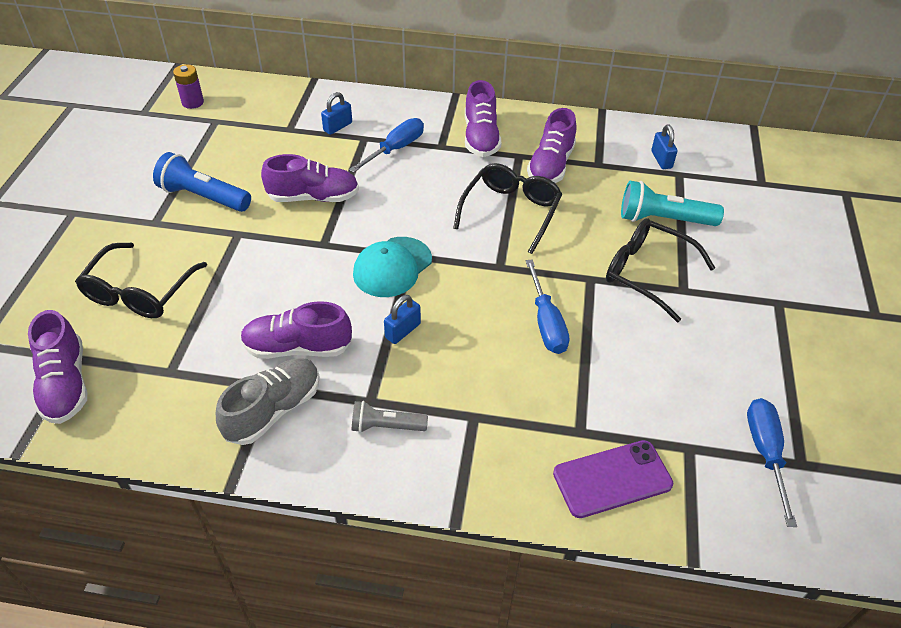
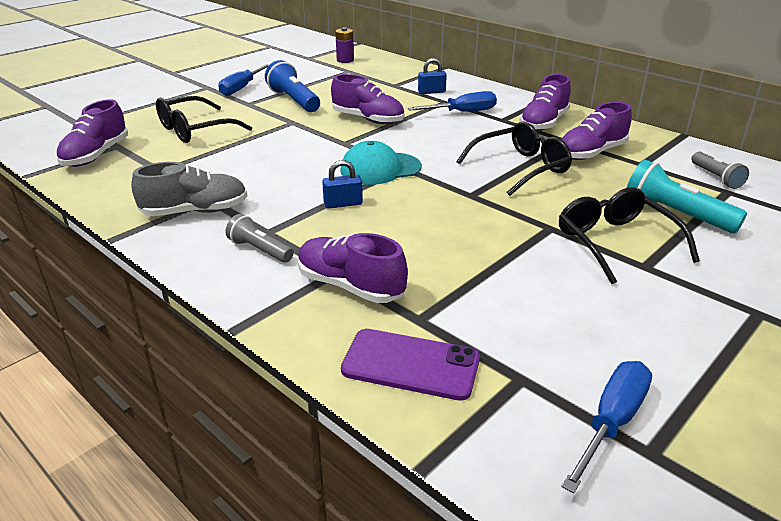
camera: 35 degrees right, 15 degrees down
(298, 347) = (255, 187): purple shoe -> purple shoe (350, 286)
(546, 323) = (473, 240): blue screwdriver -> blue screwdriver (242, 88)
(661, 160) = (716, 178): blue padlock -> grey flashlight

